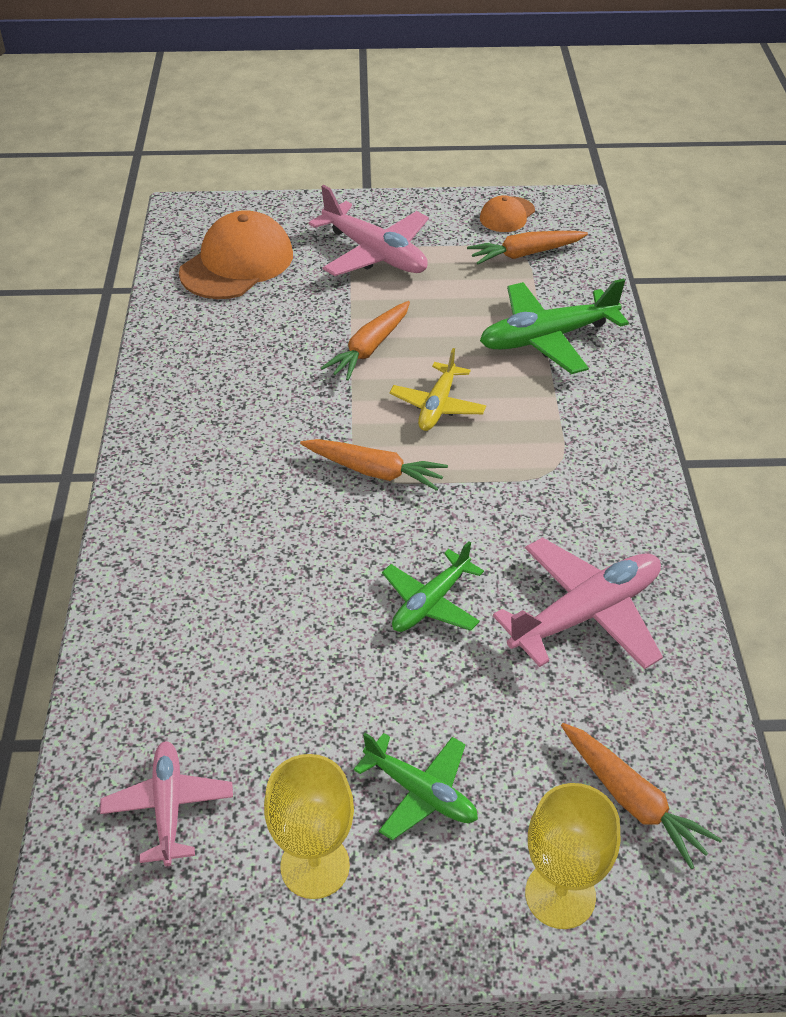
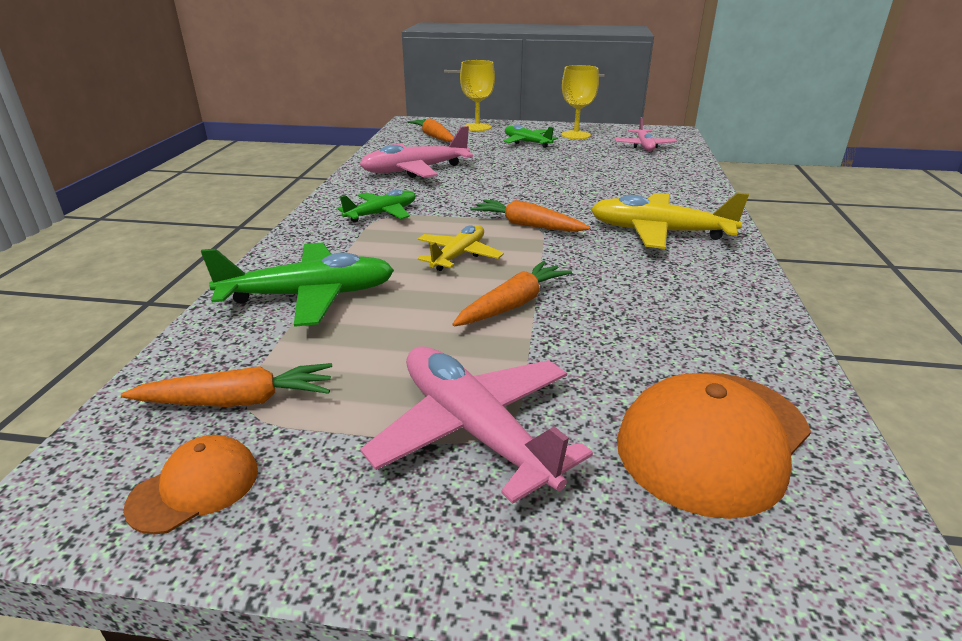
camera: 170 degrees left, 15 degrees down
(217, 476) = (659, 232): none -> yellow plane
(430, 602) = (504, 178): green plane -> green plane (382, 213)

